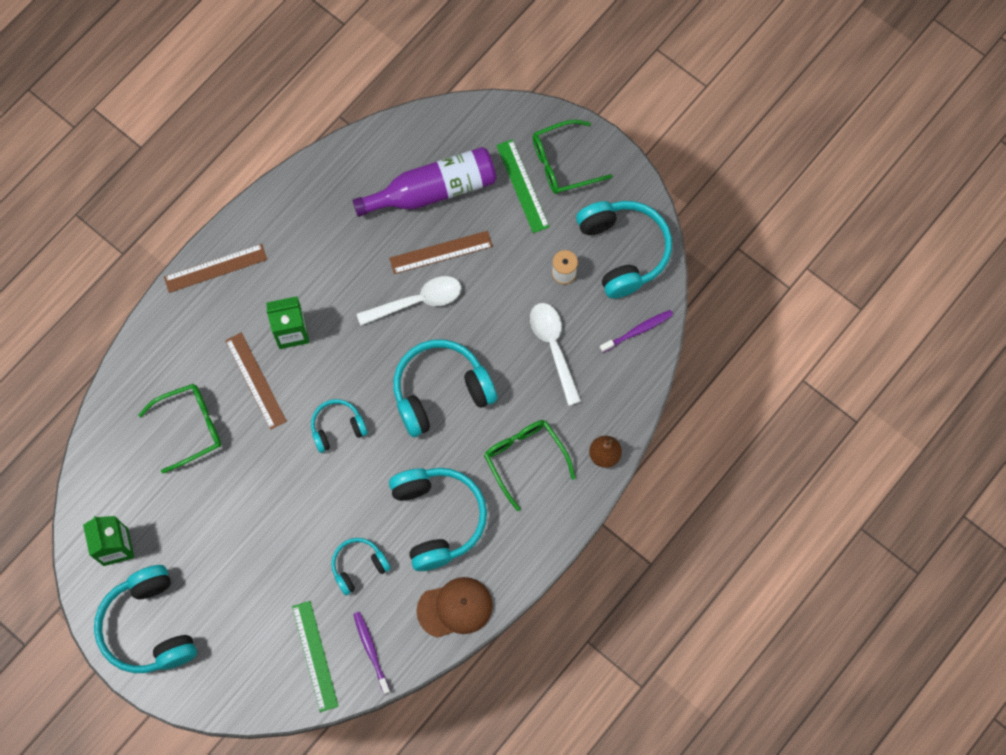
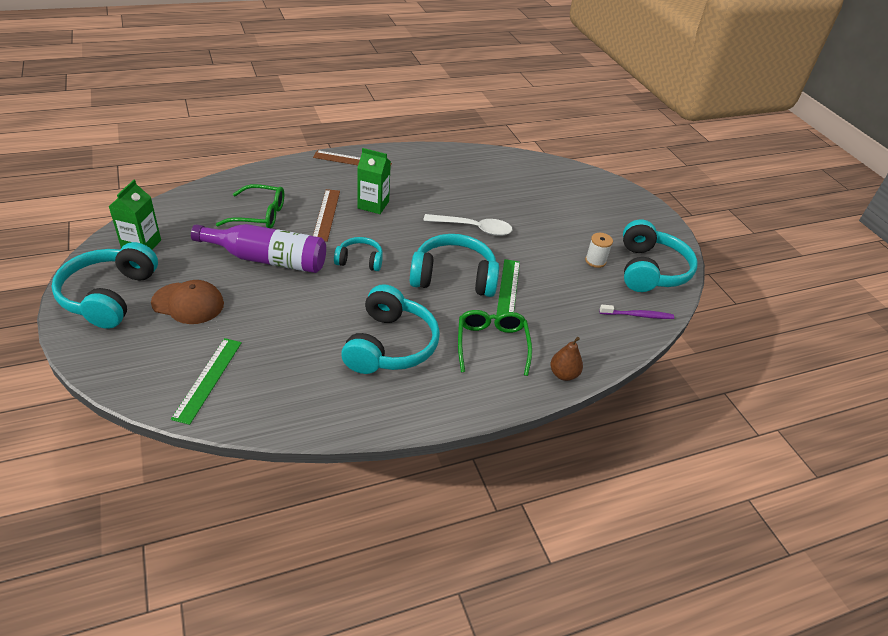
camera: 25 degrees right, 30 degrees down
(358, 566) = (300, 342): turquoise headphones -> none
(371, 651) = (256, 401): purple toothbrush -> none
(433, 190) = (526, 188): purple bottle -> purple bottle (267, 259)
(441, 252) = (509, 215): brown ruler -> none
(455, 608) = (354, 410): brown cap -> brown cap (188, 303)
(522, 186) = (591, 211): green ruler -> green ruler (508, 290)
(553, 348) = (561, 294): white spoon -> none
(562, 163) = (628, 213): green glasses -> none

